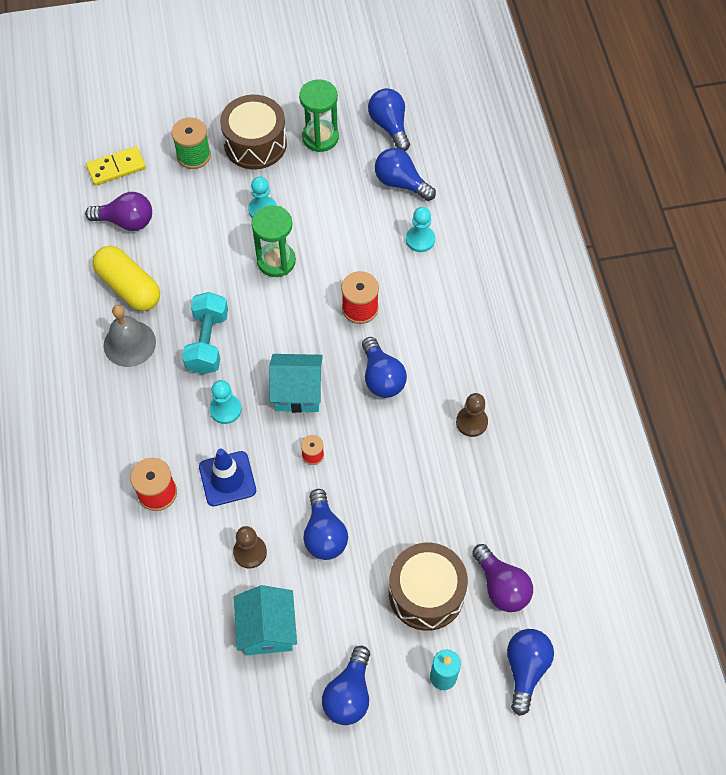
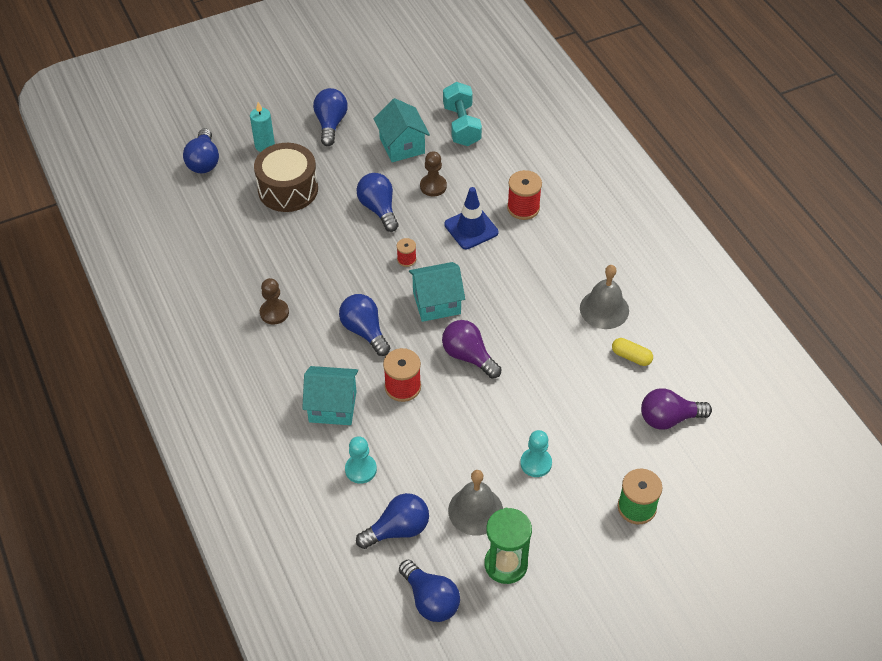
camera: 165 degrees right, 10 degrees down
(116, 167) = (711, 473): yellow domino -> none
(129, 287) = (631, 357): yellow capsule -> yellow capsule, size x0.52
(207, 342) = (534, 325): turquoise dumbbell -> turquoise dumbbell (461, 125)
(225, 409) = (494, 276): turquoise pawn -> none
(255, 144) = (576, 538): brown drum -> none
(276, 261) = (501, 413): green hourglass -> none
(330, 183) = (475, 510): none -> grey bell
(401, 183) = (398, 529): blue light bulb -> blue light bulb turned 45 degrees counterclockwise
(432, 304) = (332, 406): none -> turquoise house
(501, 586) = (229, 205): purple light bulb -> purple light bulb (468, 356)

